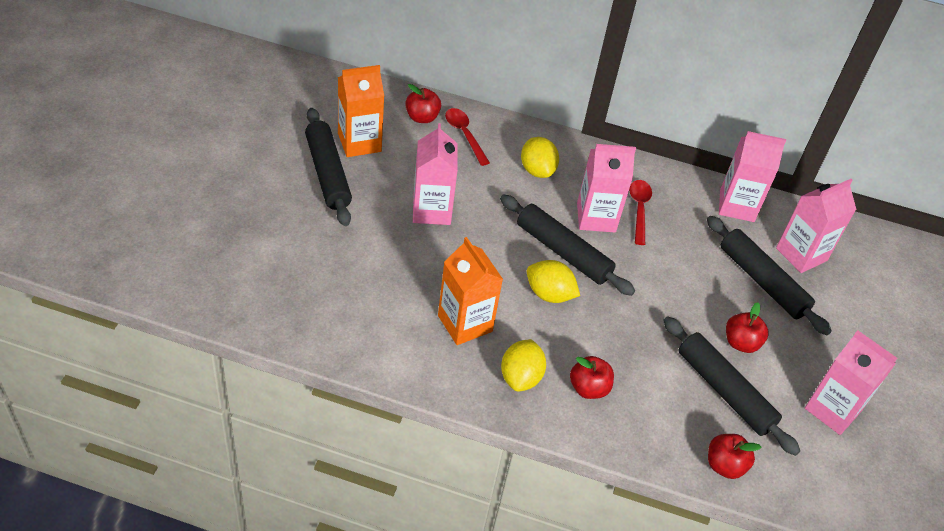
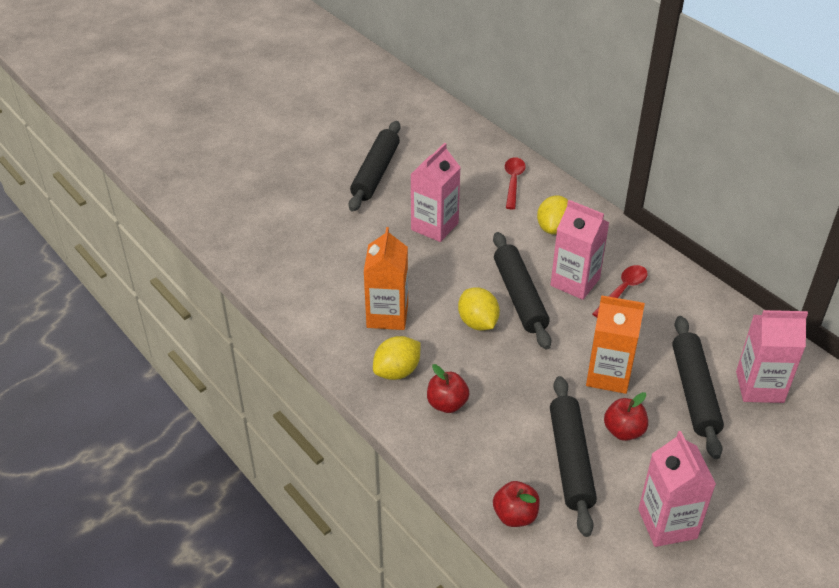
camera: 40 degrees right, 5 degrees down
(359, 142) = (420, 160): orange carton -> orange carton (608, 375)
(422, 117) = (488, 158): red apple -> none
(737, 206) = (727, 323): pink carton -> none

